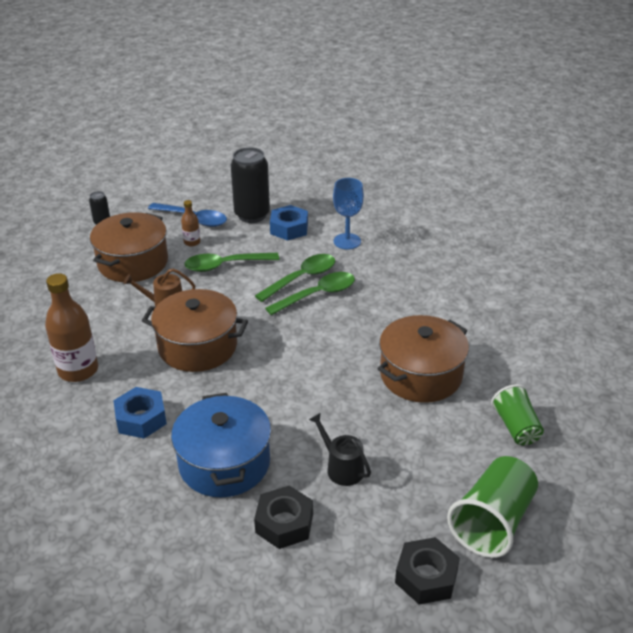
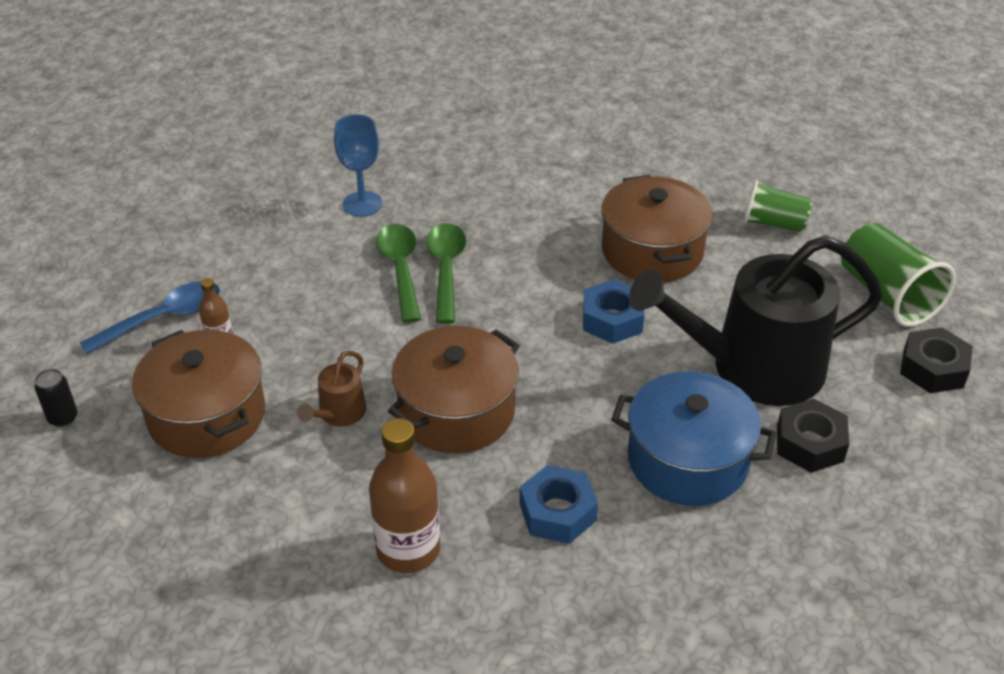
camera: 60 degrees left, 5 degrees up
(225, 265) = (307, 326): green spoon -> none
(252, 215) = (216, 260): black can -> none
(289, 228) = (283, 239): blue nut -> blue nut (612, 319)
(342, 468) = (754, 367): black watering can -> black watering can, size x2.44

